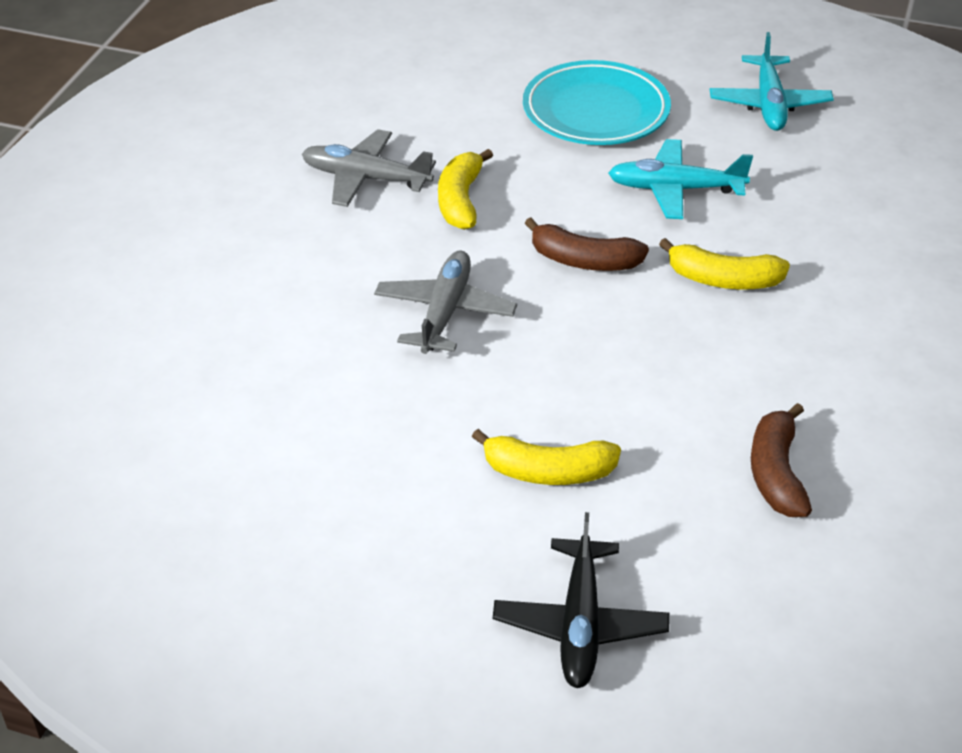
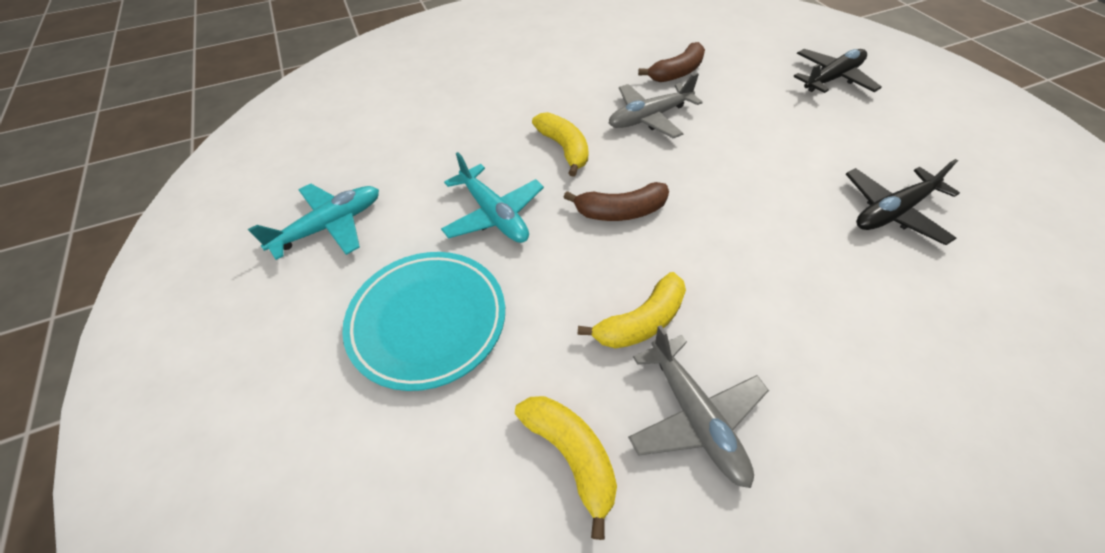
camera: 130 degrees left, 10 degrees up
(344, 434) = (892, 212): none -> black plane
(445, 312) = (752, 241): grey plane -> grey plane (649, 118)
(548, 472) = (784, 129): yellow banana -> yellow banana (571, 455)
(584, 261) = (620, 211): brown banana -> brown banana turned 105 degrees clockwise

